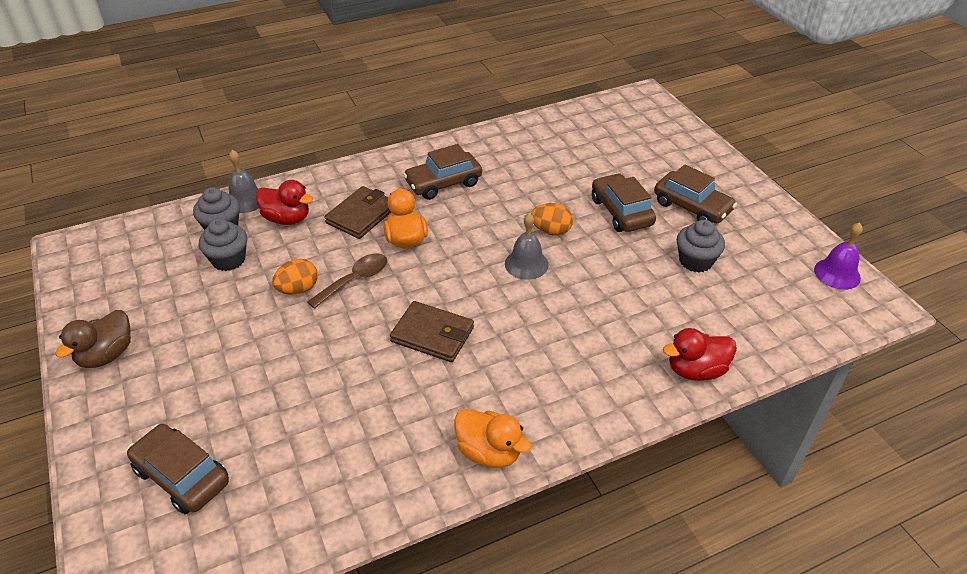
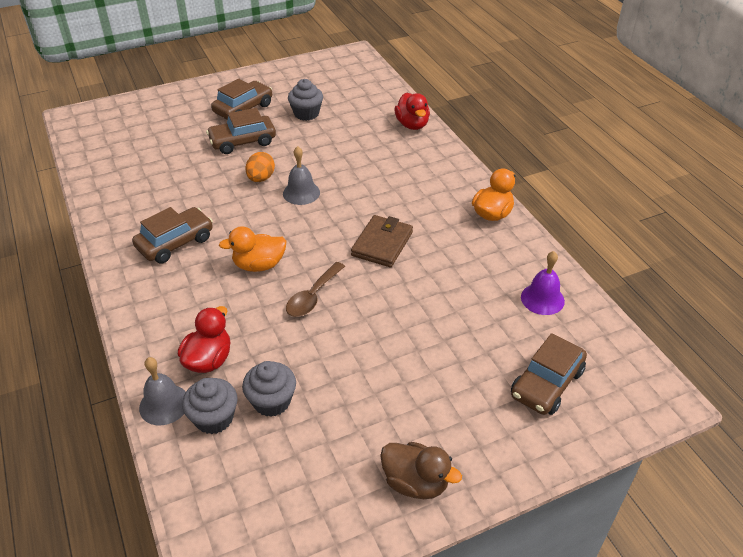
camera: 90 degrees left, 0 degrees up
(298, 289) = (323, 336): orange egg -> none
(354, 280) = (313, 296): brown spoon -> brown spoon turned 105 degrees counterclockwise
(361, 215) = (215, 299): brown wallet -> none
(443, 183) = (175, 243): brown car -> brown car turned 105 degrees counterclockwise
(837, 273) = (324, 63): purple bell -> purple bell (542, 299)

